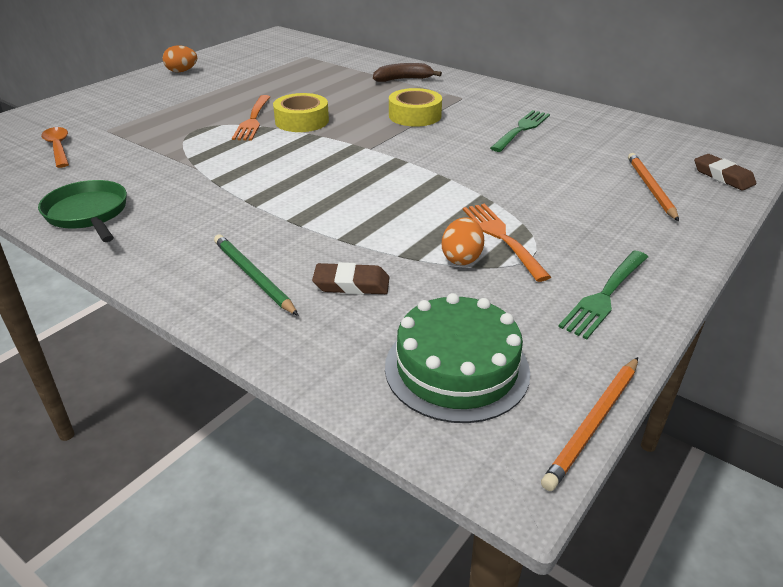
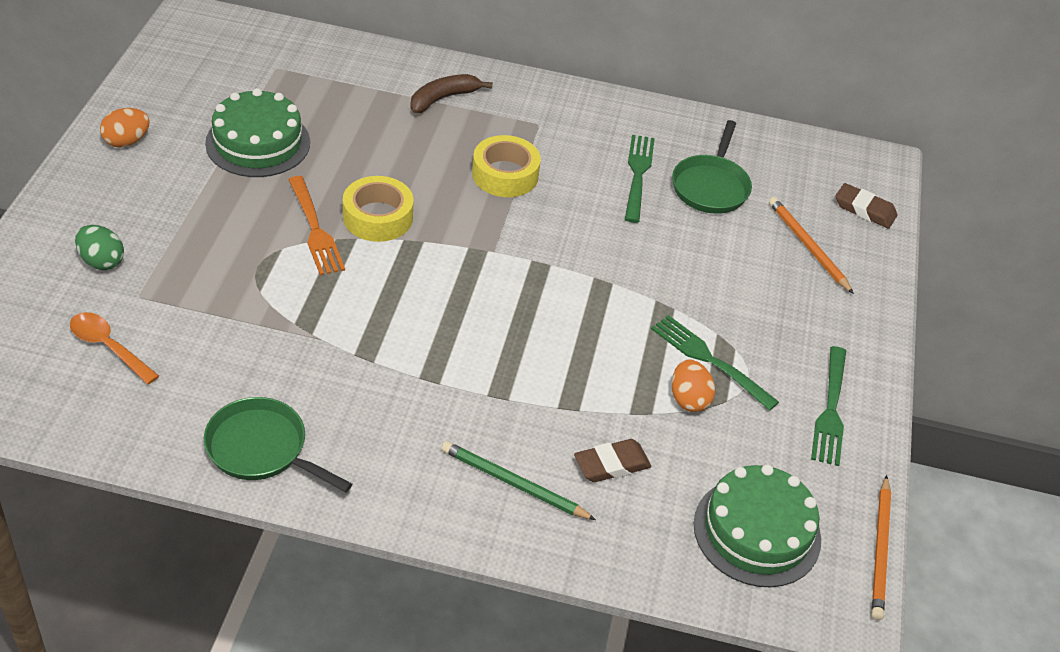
camera: 30 degrees left, 10 degrees up
(104, 113) = (102, 261): none -> green egg
(259, 81) = (258, 143): none -> green cake
(502, 238) = (709, 360): orange fork -> green fork
(581, 143) = (711, 186): none -> green pan

